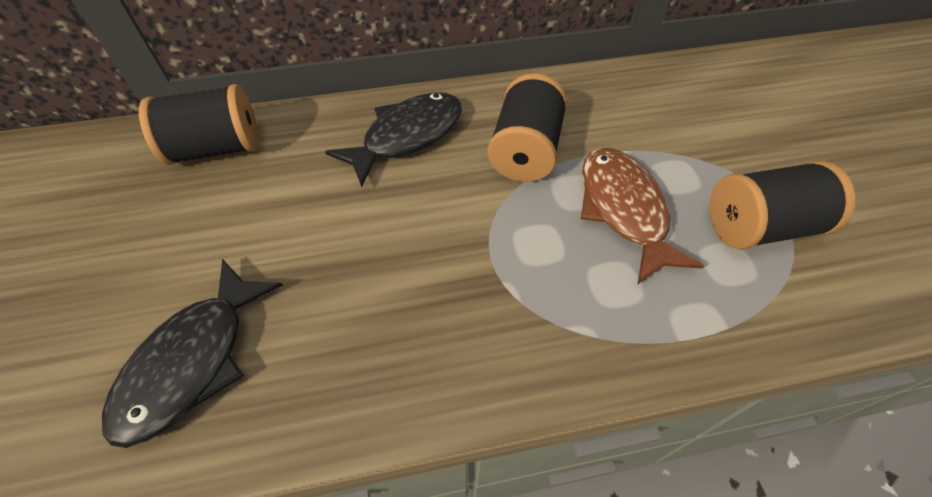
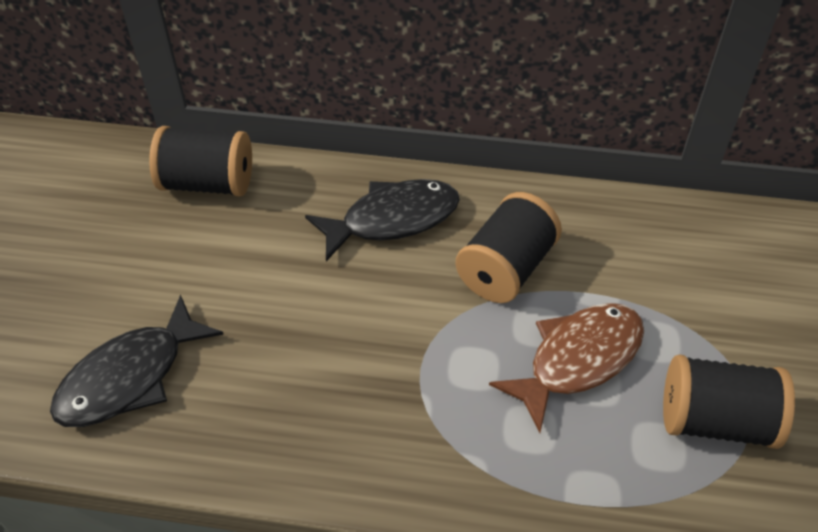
camera: 20 degrees right, 5 degrees down
(623, 210) = (577, 360): brown fish -> brown fish turned 45 degrees clockwise

